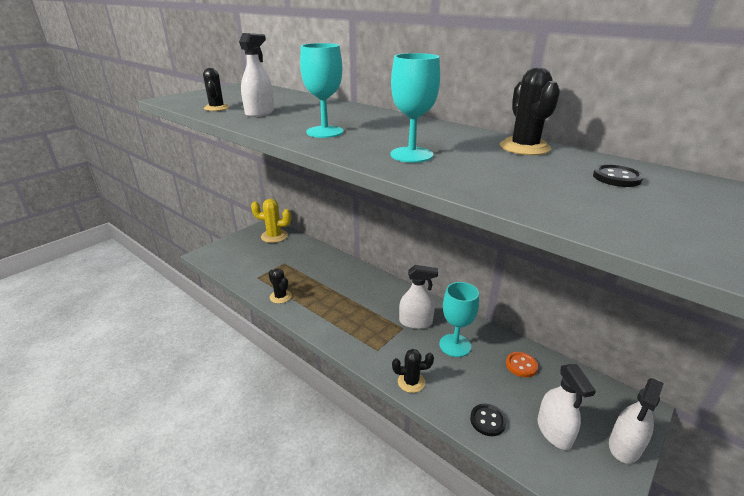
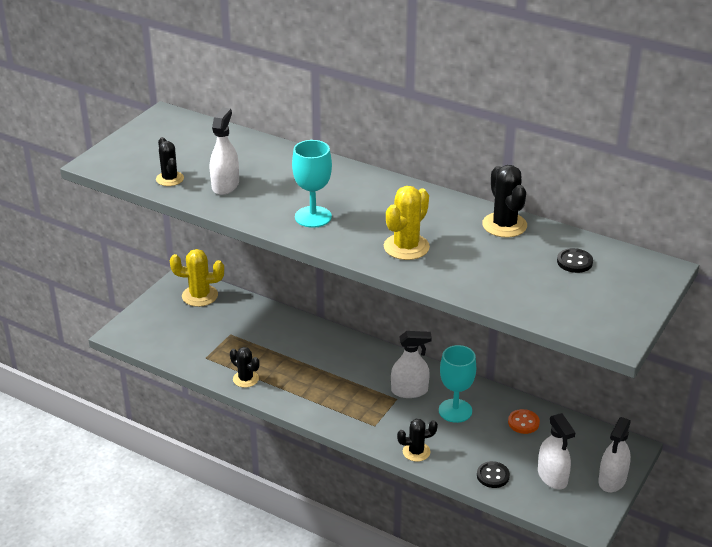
camera: 10 degrees left, 5 degrees up
(411, 155) = (406, 247): turquoise goblet -> yellow cactus

